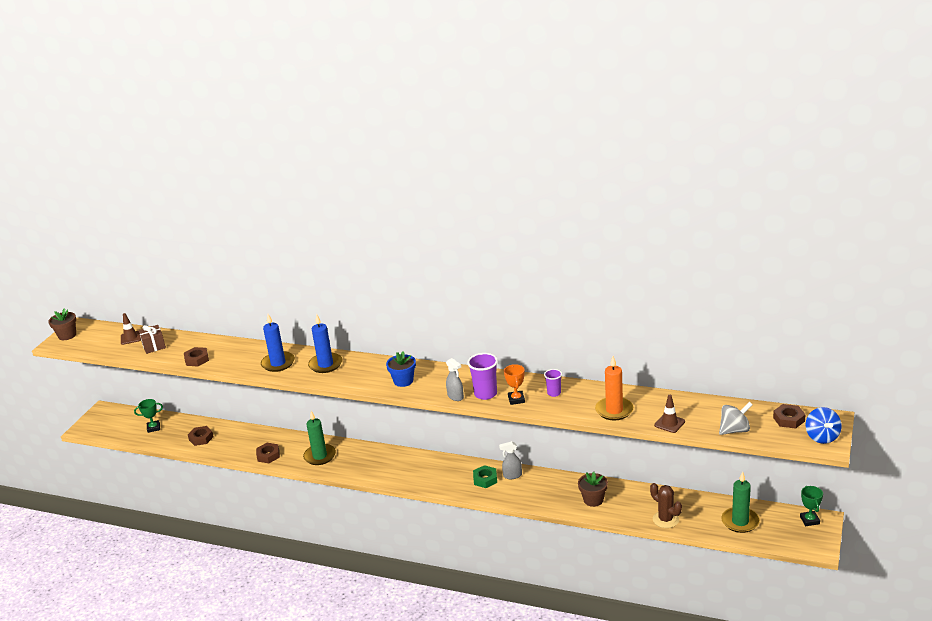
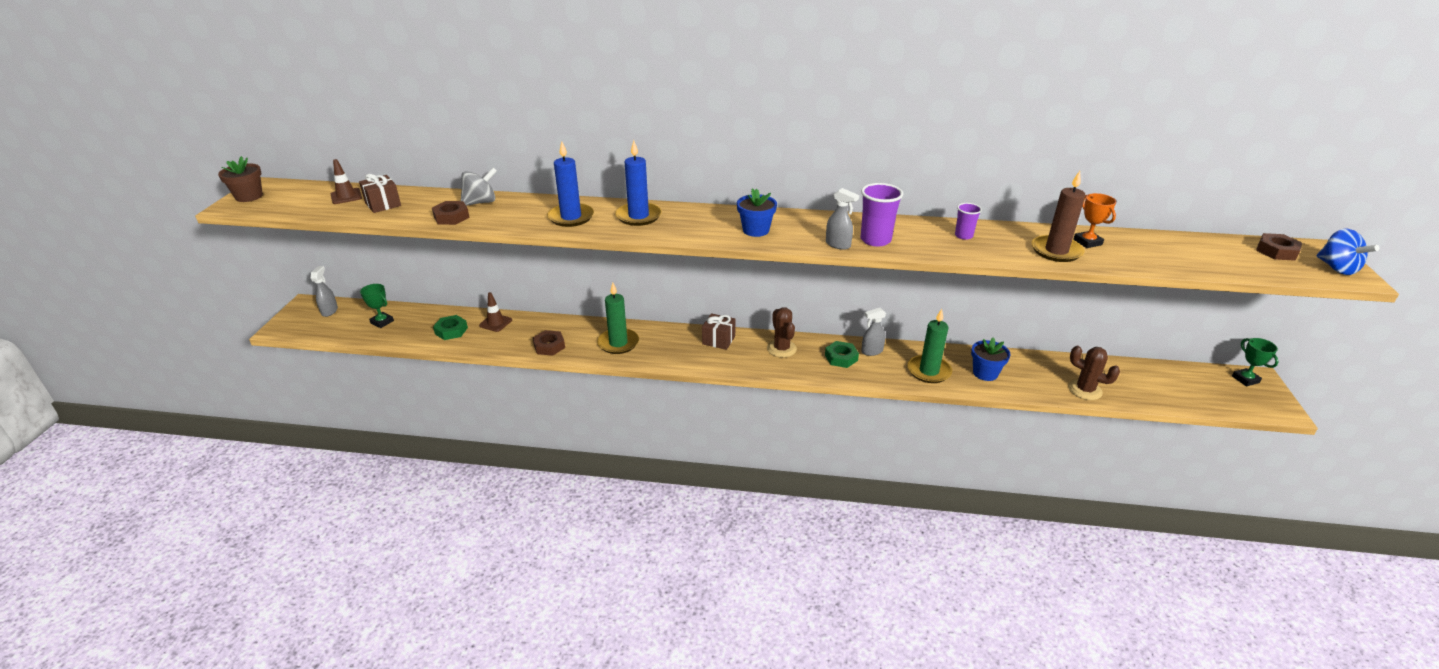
camera: 15 degrees left, 5 degrees up
(118, 416) = (330, 311): none -> grey spray bottle
(153, 428) = (382, 322): green trophy -> green trophy turned 60 degrees clockwise
(201, 438) = (451, 331): brown nut -> green nut
(397, 458) = (718, 340): none -> brown gift
(442, 469) = (781, 349): none -> brown cactus
(516, 399) = (920, 244): orange trophy -> orange trophy (1087, 242)
(593, 500) = (985, 373): brown flower pot -> blue flower pot
(614, 410) = (1056, 251): orange candle -> brown candle
(669, 423) = (1138, 262): brown traffic cone -> brown traffic cone (495, 323)
(734, 430) = (1225, 266): grey spinning top -> grey spinning top (481, 202)
(740, 521) = (1170, 386): green candle -> green candle (929, 371)

